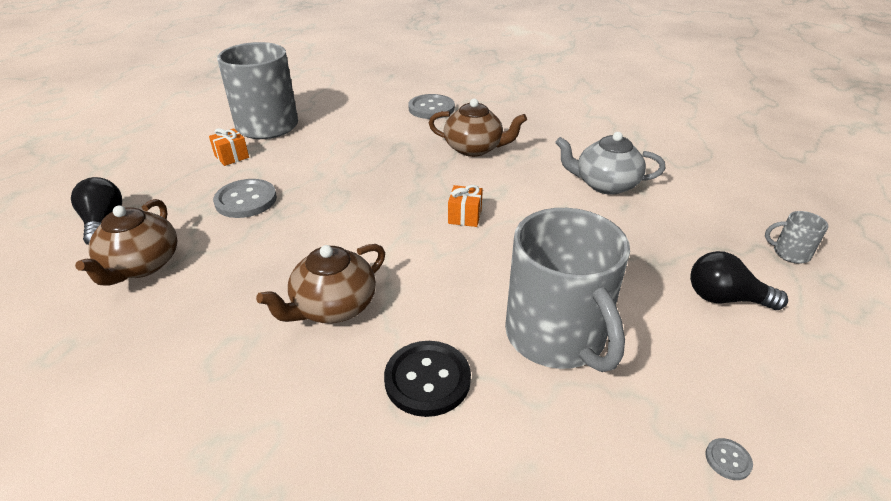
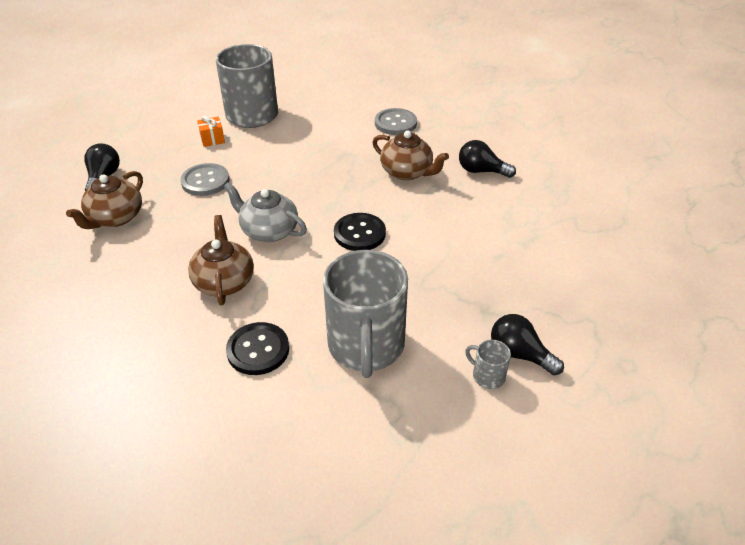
camera: 20 degrees right, 5 degrees up
(333, 306) = (224, 281): brown teapot -> brown teapot turned 105 degrees clockwise
(465, 216) = (359, 233): orange gift -> black button
(547, 134) = (481, 171): none -> black light bulb
(605, 184) = (497, 231): grey teapot -> grey teapot (268, 231)
(728, 460) = (424, 462): grey button -> none
(790, 253) = (611, 333): grey mug -> grey mug (487, 376)

